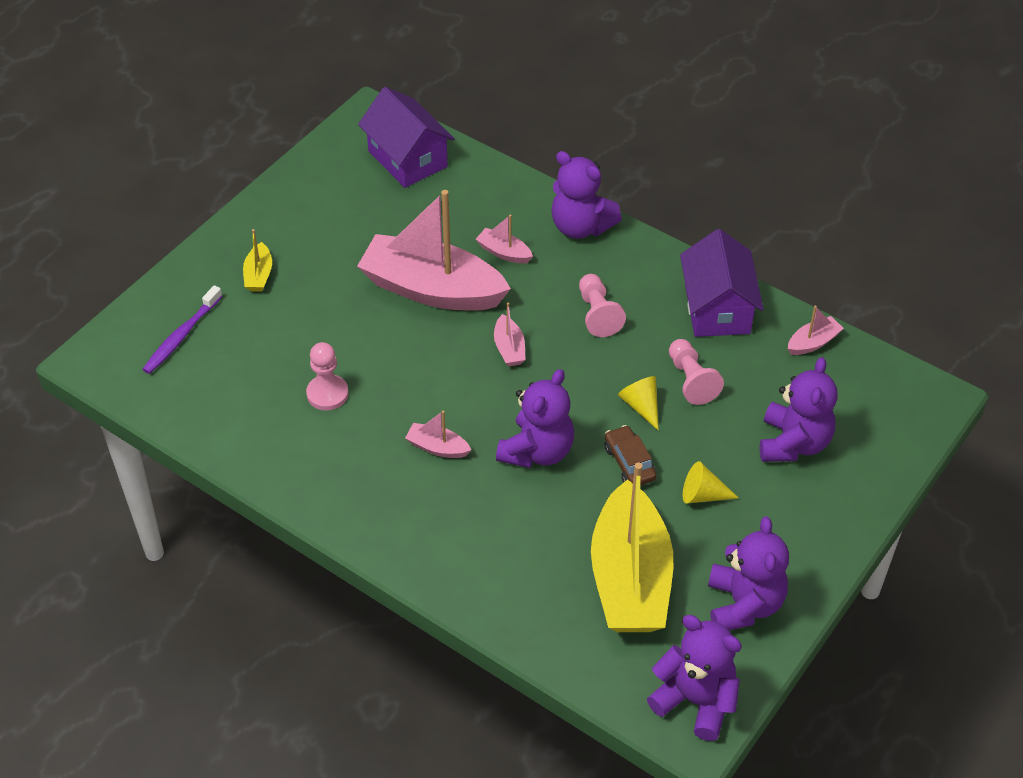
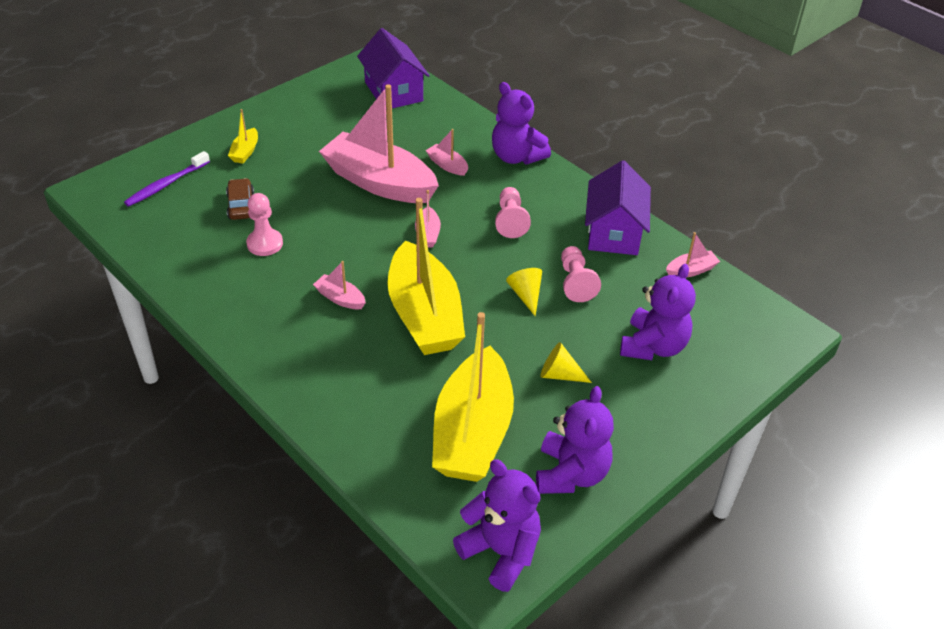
camera: 10 degrees right, 5 degrees down
(537, 451) = (424, 315): purple teddy bear -> yellow boat
(629, 463) = (501, 338): brown car -> brown car (241, 206)

